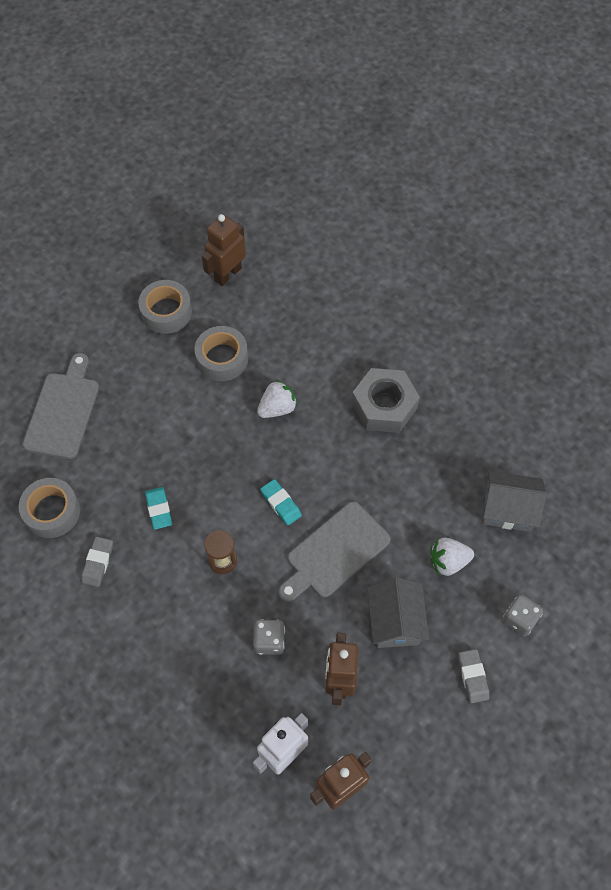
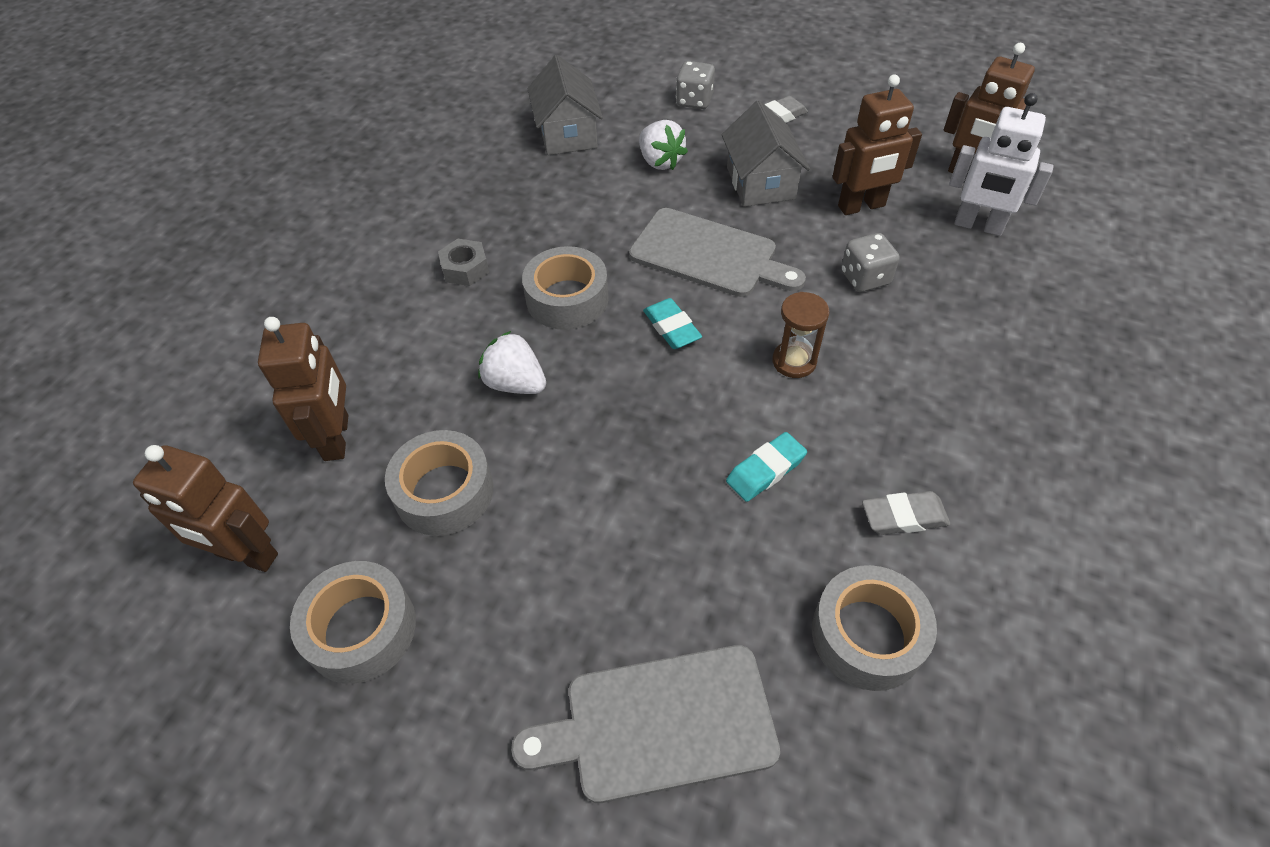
camera: 110 degrees left, 10 degrees down
(280, 319) = (337, 437): none -> brown robot
(281, 504) = (671, 328): turquoise eraser -> turquoise eraser turned 60 degrees counterclockwise
(332, 454) = (567, 299): none -> grey tape
(384, 406) = (465, 269): grey nut -> grey nut, size x0.51
(395, 621) = (760, 183): grey house -> grey house turned 75 degrees counterclockwise

